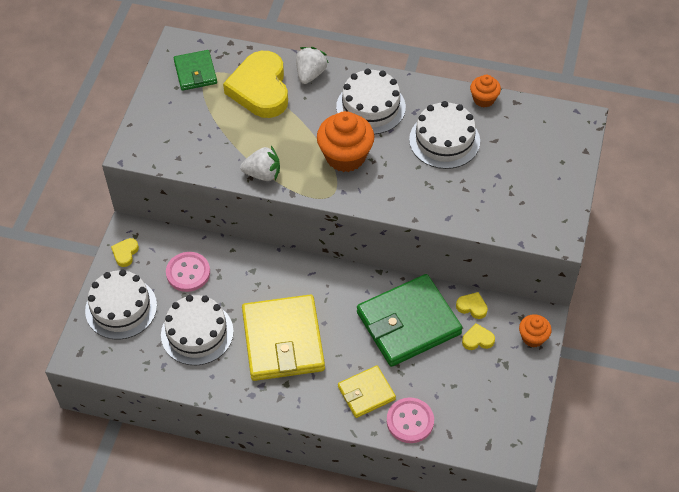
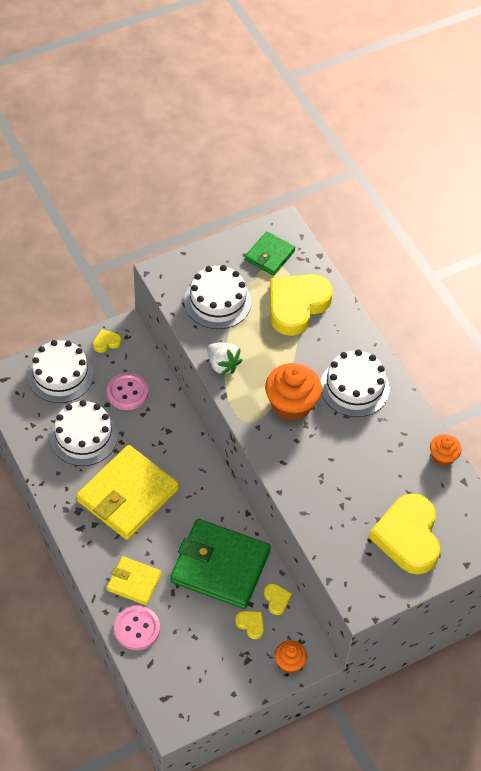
camera: 45 degrees right, 0 degrees up
(310, 74) = (344, 326): white strawberry -> none
(444, 140) = (374, 458): white cake -> white cake (217, 301)
(530, 168) = (408, 537): none -> yellow heart

